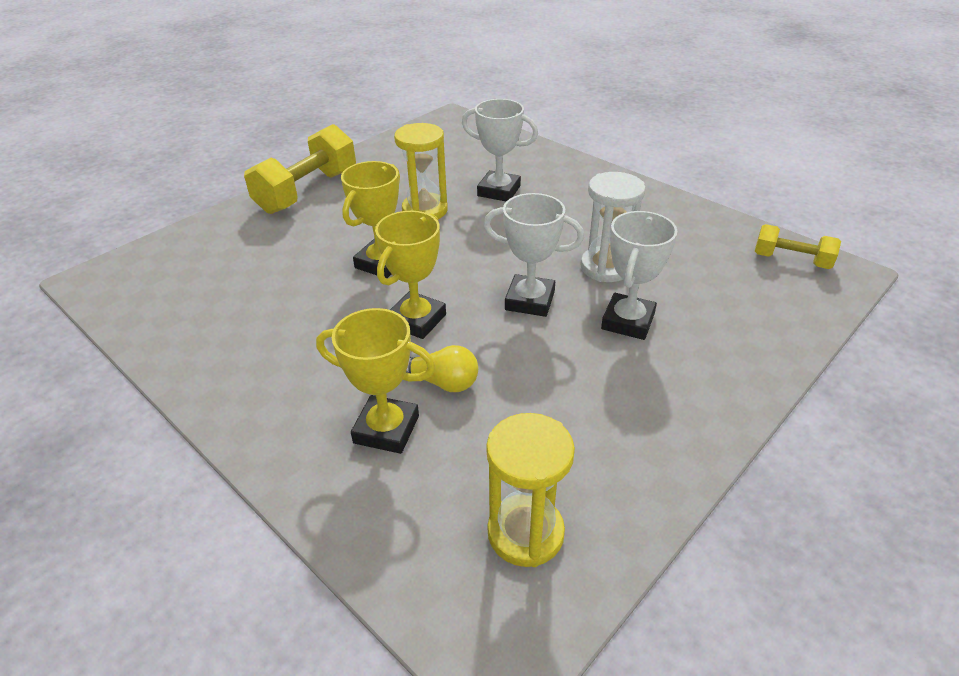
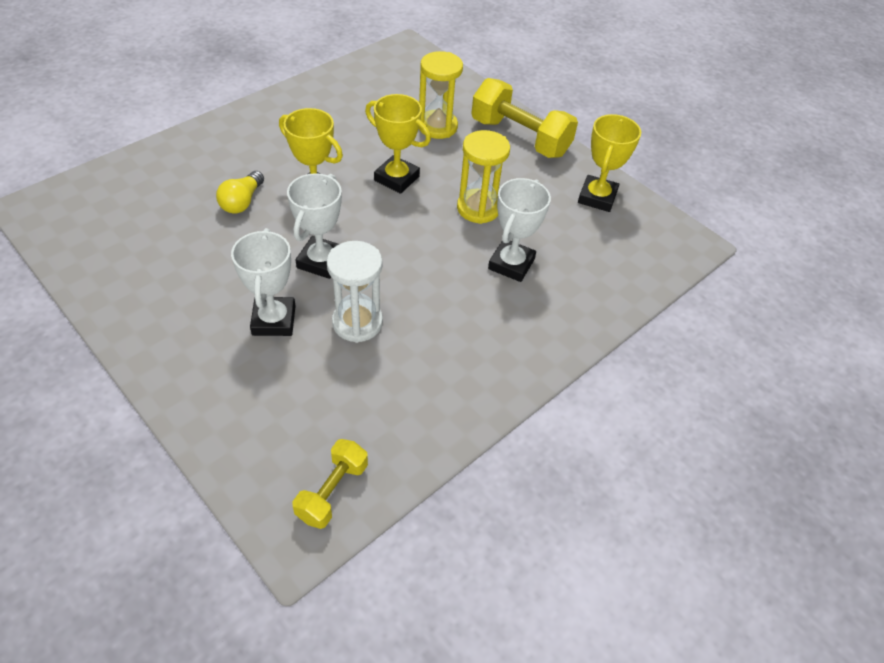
camera: 90 degrees right, 10 degrees up
(386, 429) = (208, 175): yellow trophy -> yellow trophy (597, 197)
(525, 533) = (99, 227): yellow hourglass -> yellow hourglass (437, 127)
(628, 321) = (274, 320): white trophy -> white trophy turned 60 degrees clockwise

